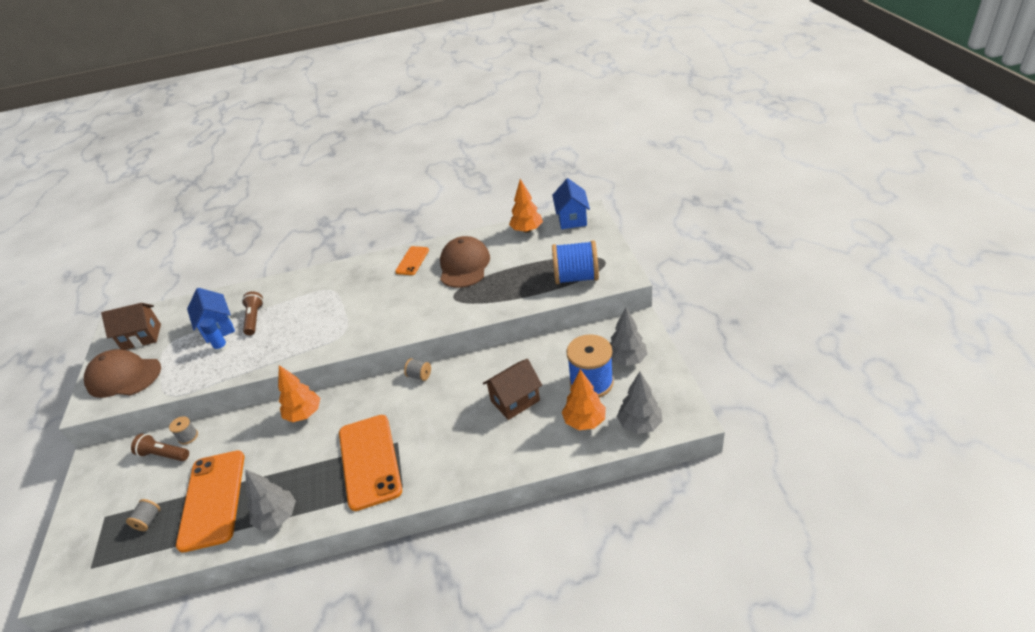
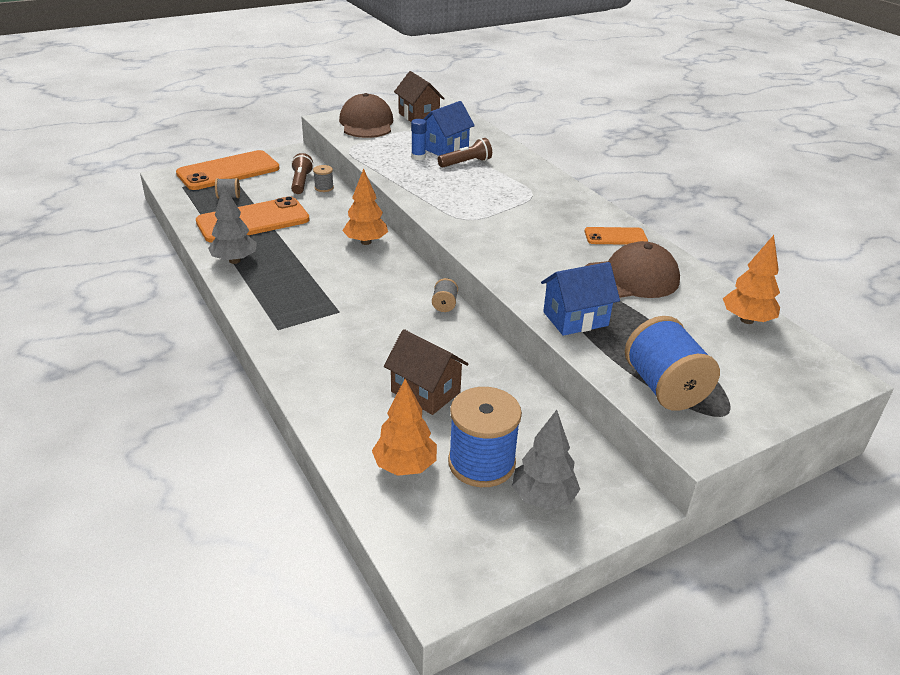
camera: 65 degrees right, 5 degrees down
(369, 461) = (309, 298): orange phone -> orange phone (228, 171)
(572, 219) = (811, 362): blue house -> blue house (575, 319)
(639, 424) = (412, 529): grey tree -> none

